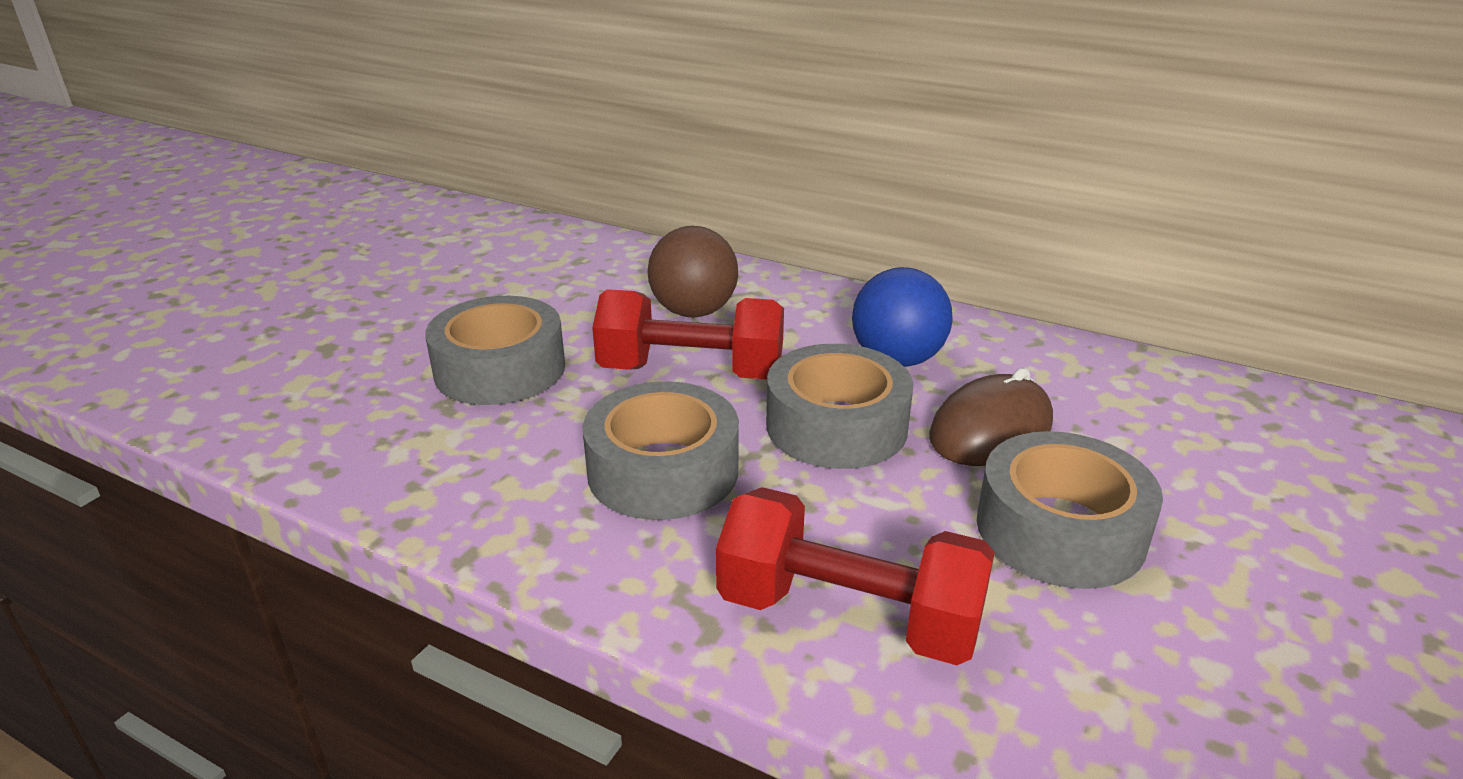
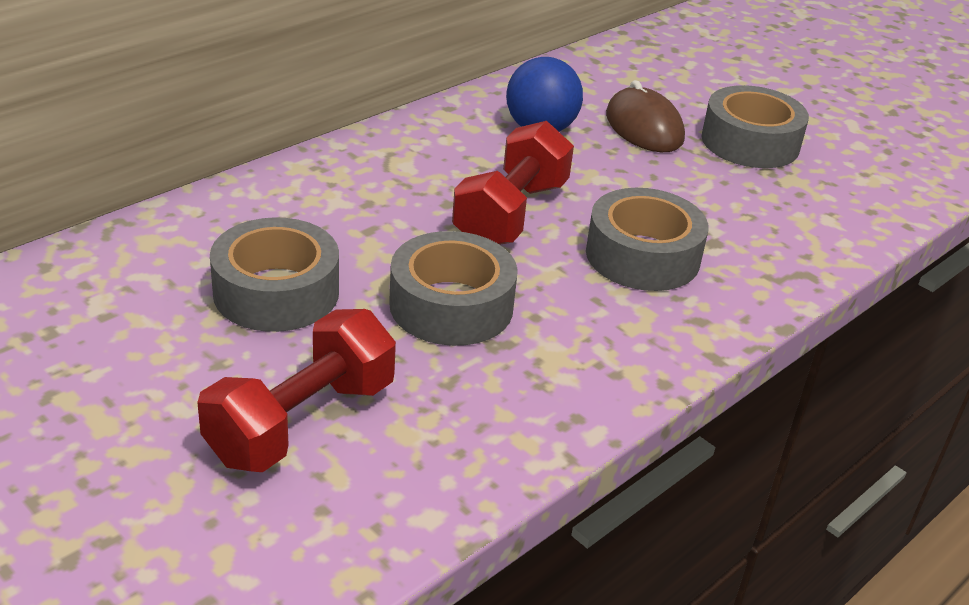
camera: 75 degrees left, 5 degrees up
(693, 312) = (407, 190): brown ball -> none
(836, 426) = (616, 176): grey tape -> grey tape (276, 292)
(848, 616) = (806, 227): red dumbbell -> red dumbbell (302, 422)

